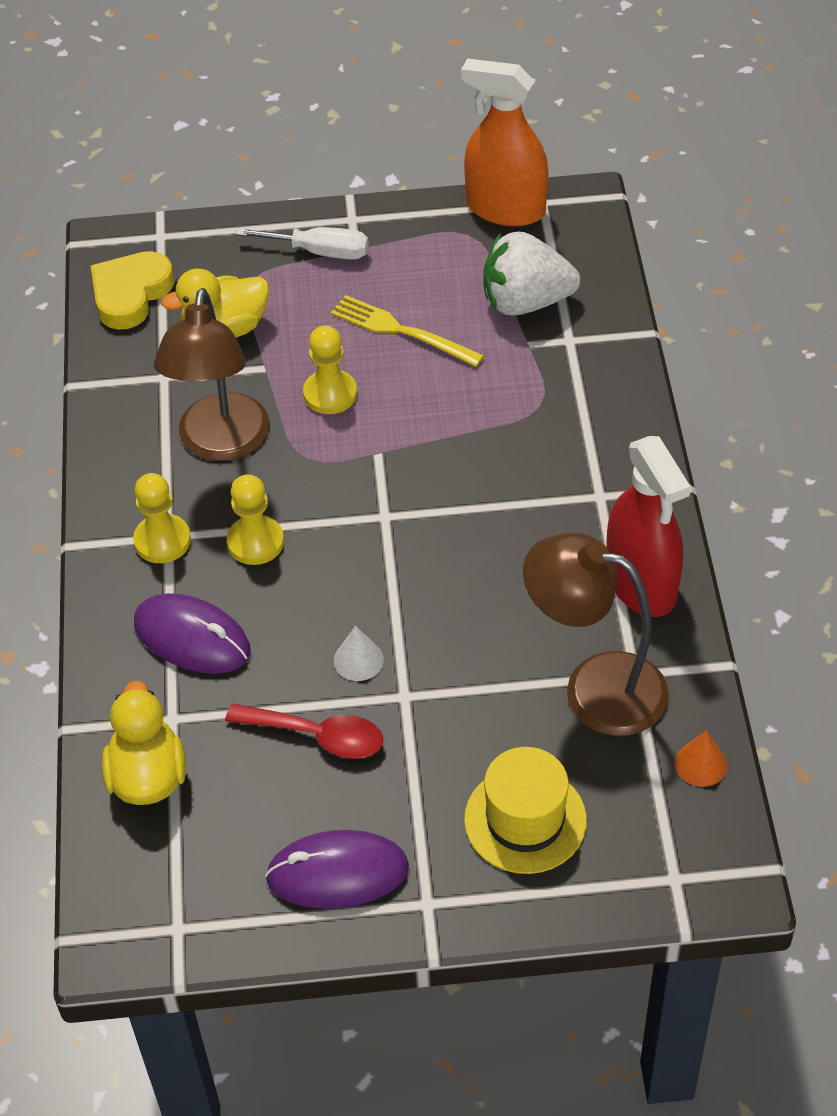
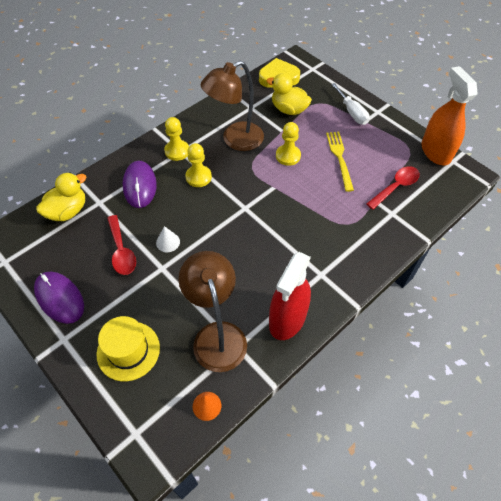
camera: 50 degrees right, 5 degrees up
(525, 302) = (396, 187): white strawberry -> red spoon

